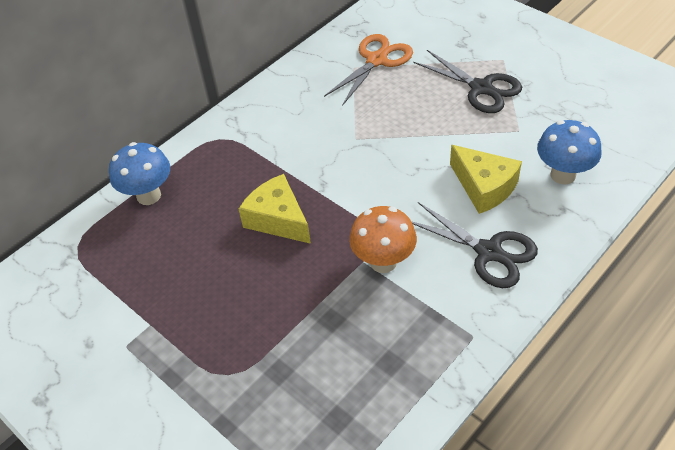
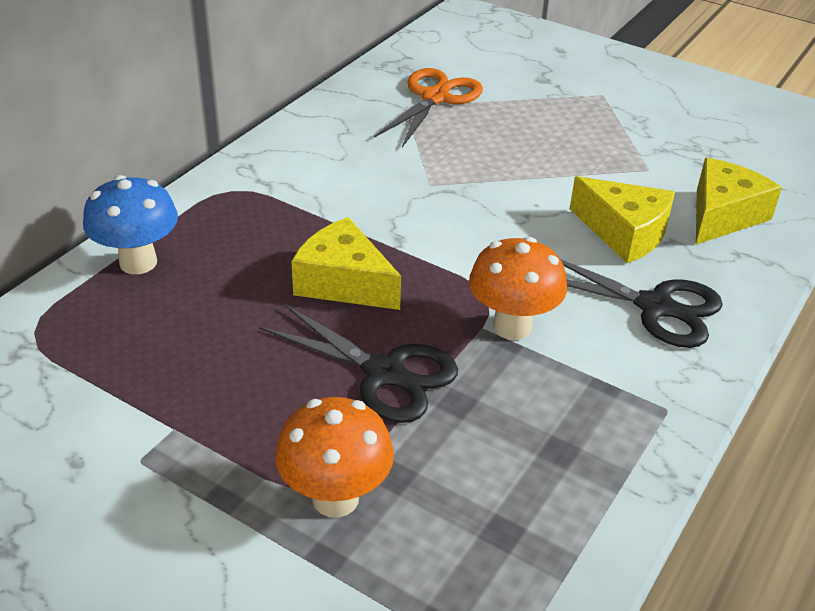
camera: 15 degrees left, 10 degrees down
(238, 384) = (335, 498): none -> orange mushroom
(481, 88) = (584, 125): black scissors -> black scissors (384, 373)
(563, 175) = (723, 215): blue mushroom -> yellow cheese

